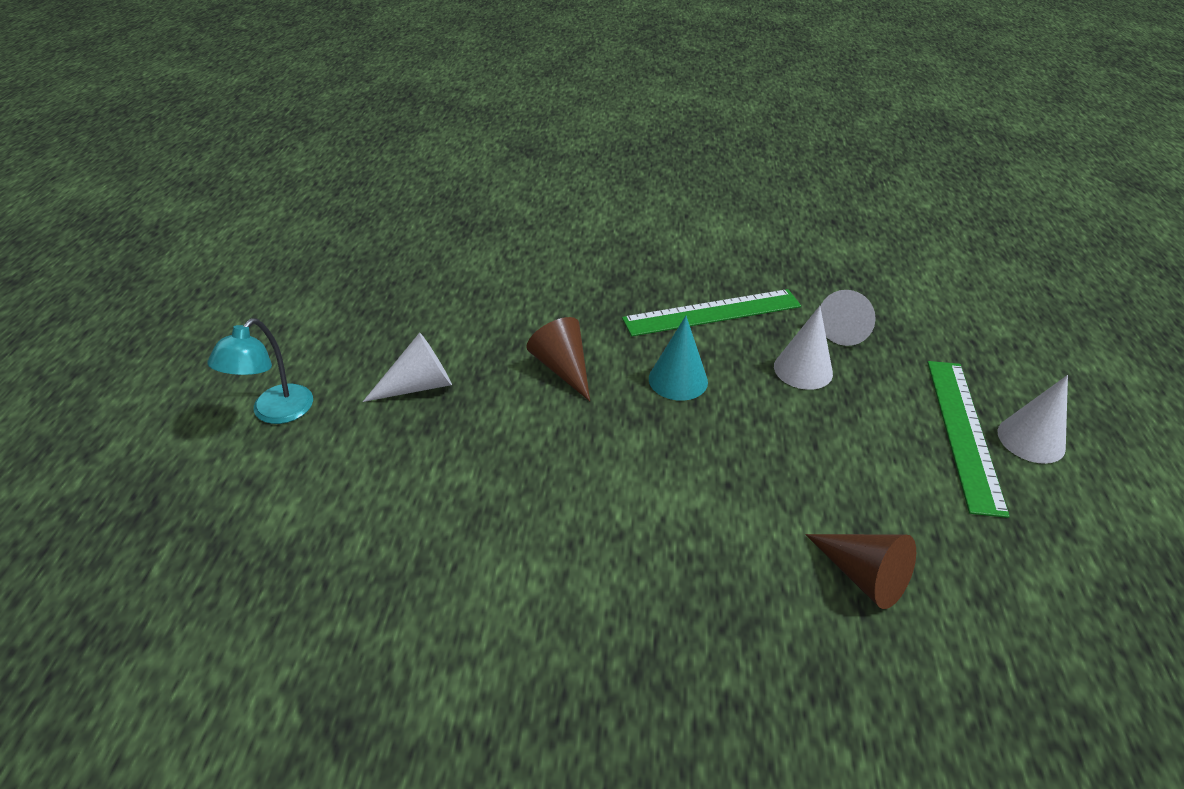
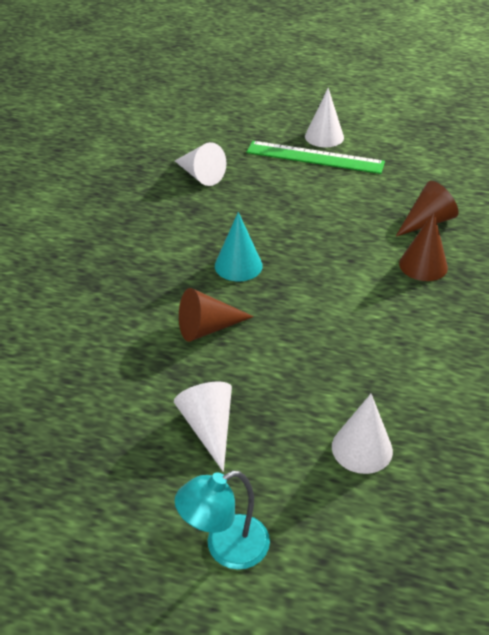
camera: 80 degrees left, 0 degrees up
(275, 413) = (225, 548): turquoise lamp -> turquoise lamp turned 120 degrees clockwise
(712, 312) = (159, 234): green ruler -> none
(746, 569) = (423, 265): none -> brown cone
(803, 369) = (241, 204): white cone -> white cone (362, 448)

